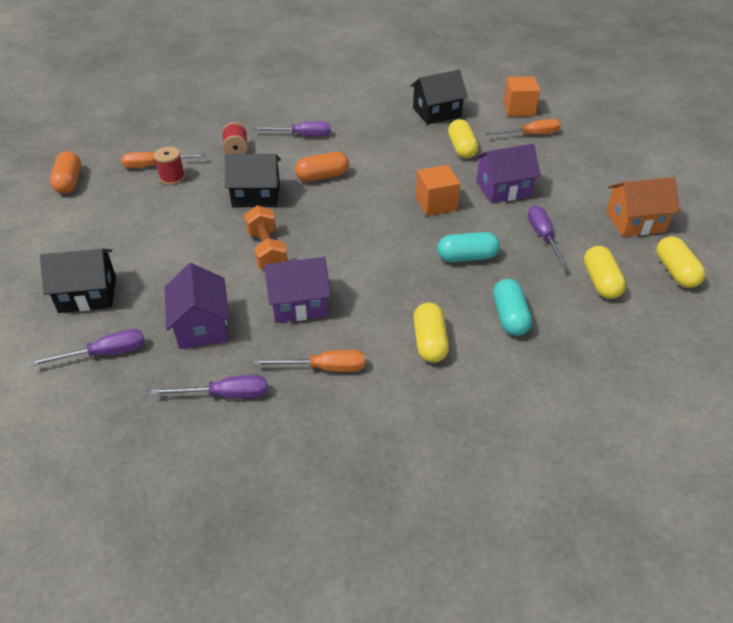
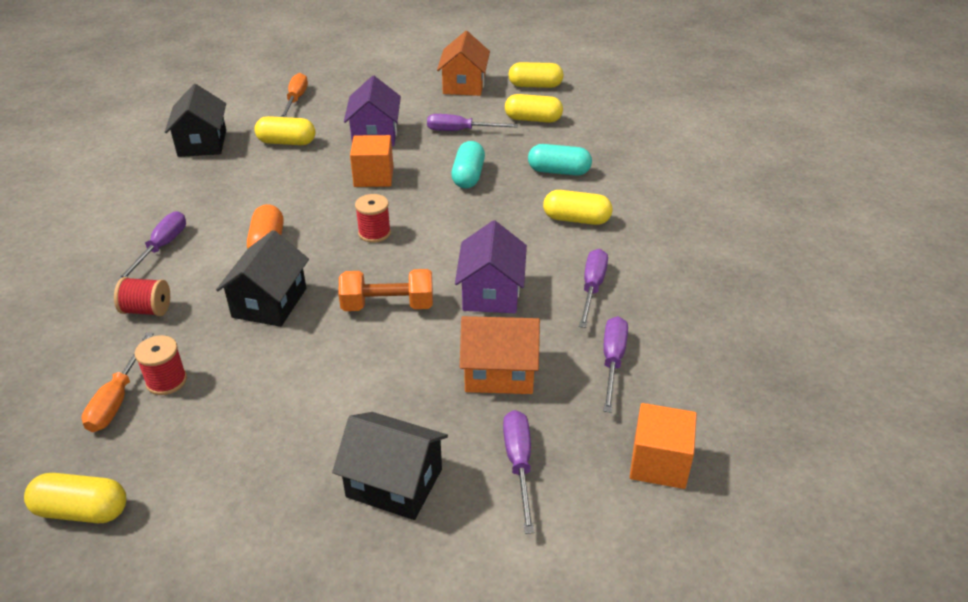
camera: 75 degrees left, 5 degrees down
(69, 182) = (82, 510): orange capsule -> yellow capsule
(87, 294) = (394, 483): black house -> black house turned 75 degrees counterclockwise
(202, 326) = (499, 372): purple house -> orange house
(324, 368) = (592, 288): orange screwdriver -> purple screwdriver
(356, 223) = (374, 233): none -> red spool
(519, 109) = (242, 95): orange cube -> orange cube (659, 463)

